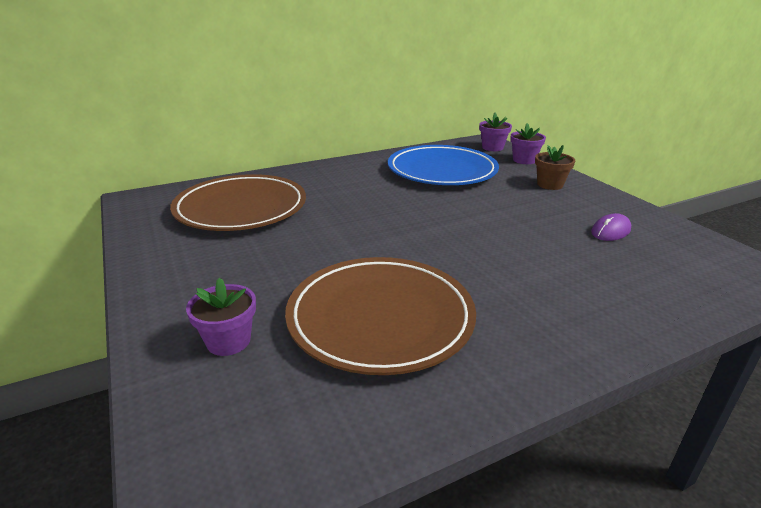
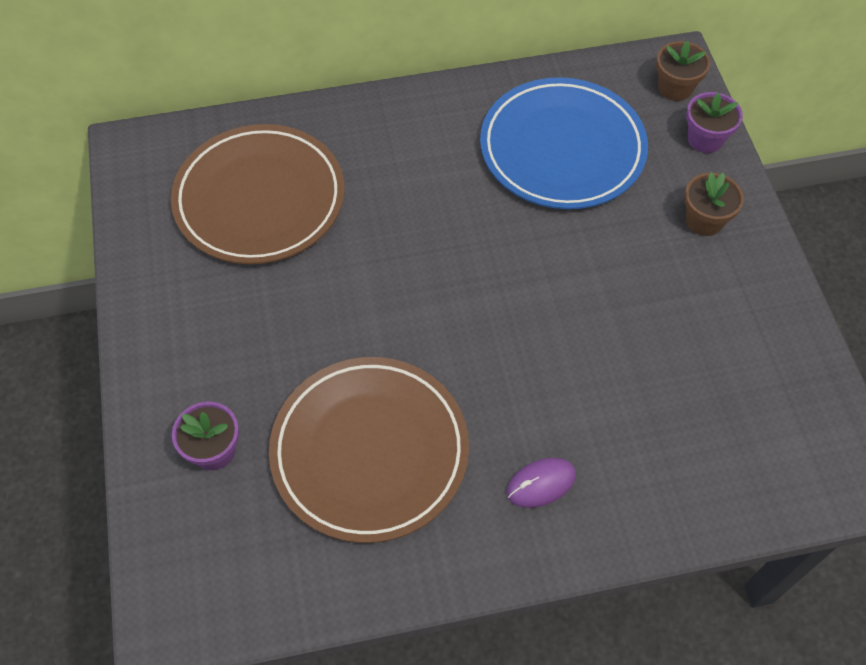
camera: 15 degrees right, 30 degrees up
(492, 147) = (675, 88): purple flower pot -> brown flower pot
(610, 231) = (719, 353): purple mouse -> purple mouse (541, 483)

